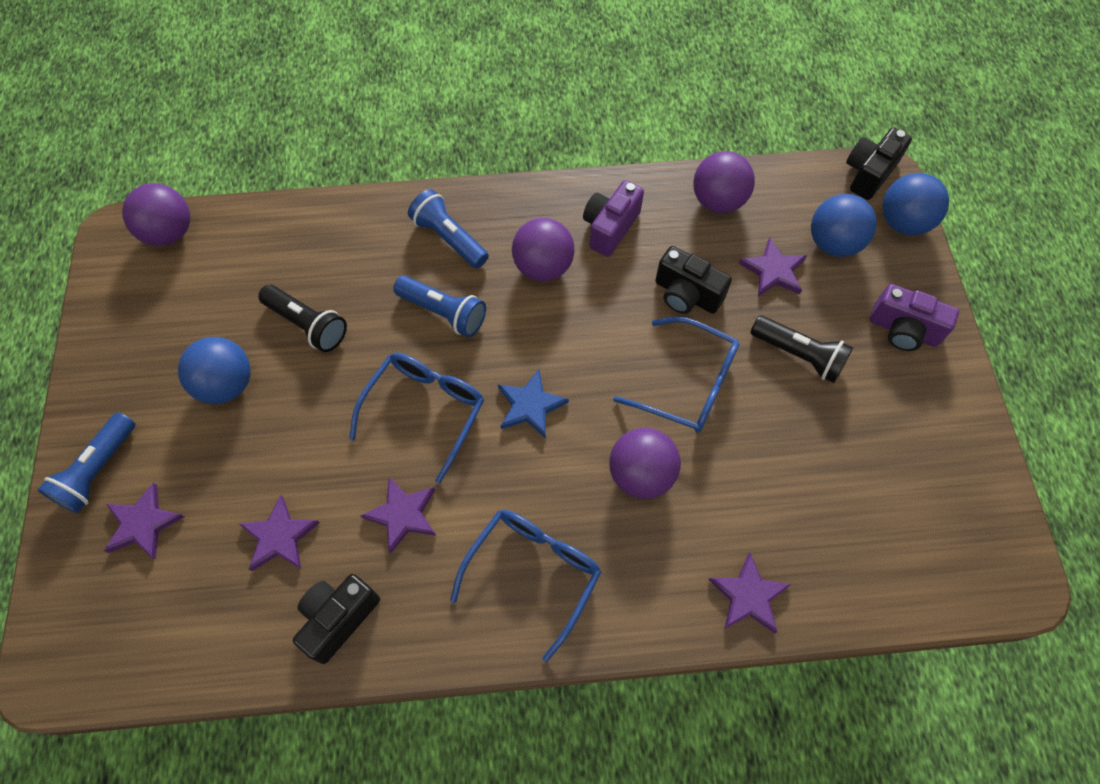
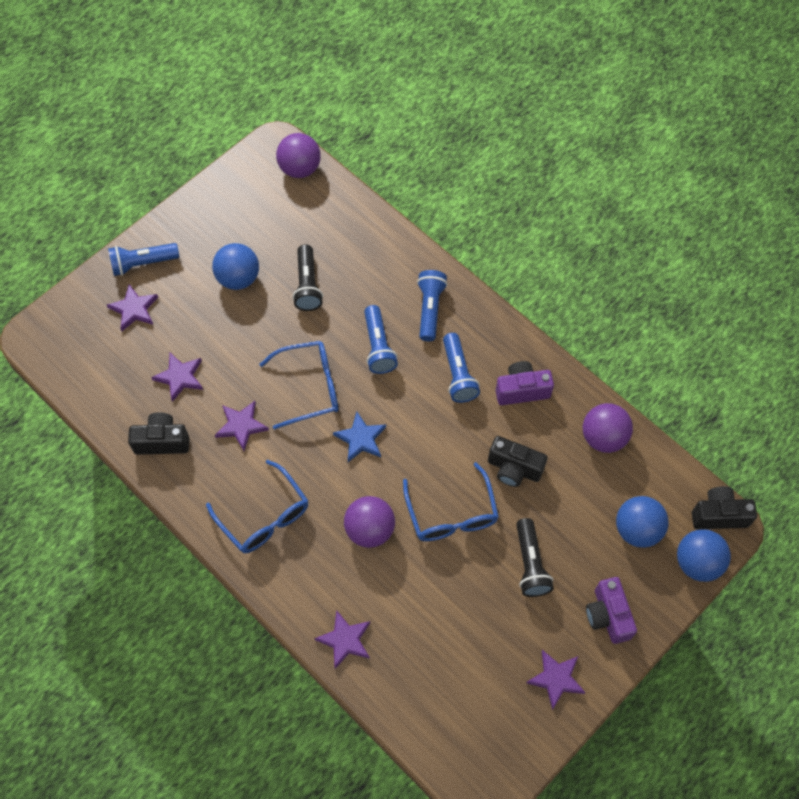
camera: 50 degrees right, 0 degrees up
(533, 572) = (264, 516): blue glasses -> blue glasses turned 60 degrees clockwise
(543, 267) = (458, 374): purple ball -> blue flashlight
(686, 295) = (514, 469): black camera -> black camera turned 60 degrees counterclockwise
(773, 271) = (580, 507): purple star -> purple star (556, 679)

